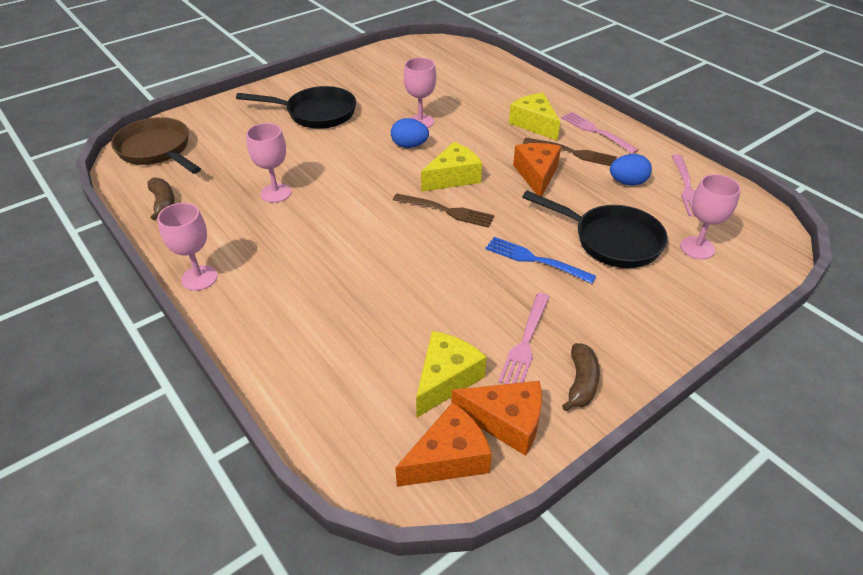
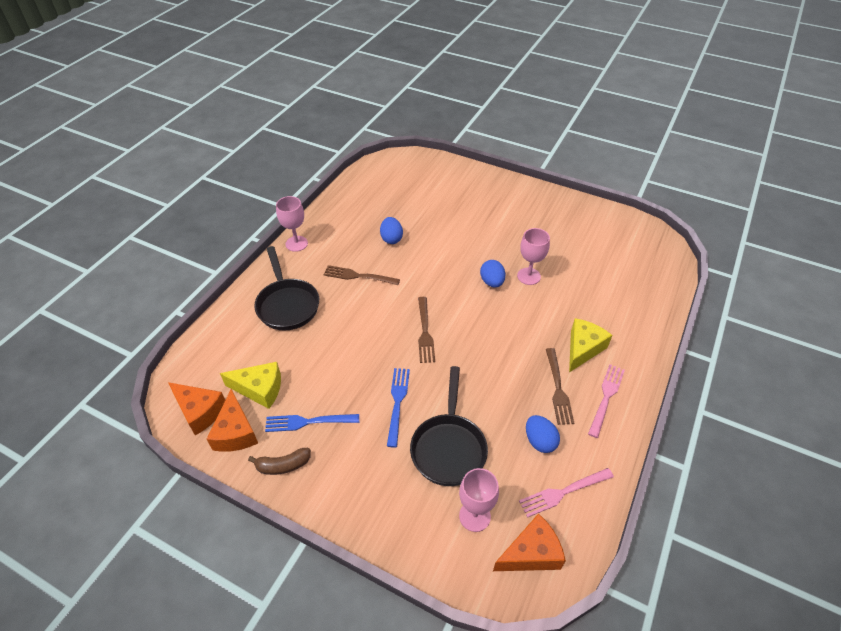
camera: 65 degrees right, 5 degrees up
(157, 150) = (400, 169): brown pan -> none
(163, 203) = (352, 197): brown banana -> none
(276, 193) = (391, 239): pink goblet -> blue egg
(315, 237) = (358, 276): none -> brown fork
(316, 113) = (495, 217): black pan -> black pan (287, 304)
(453, 177) = (468, 321): yellow cheese -> none
(525, 343) = (308, 422): pink fork -> blue fork
(536, 175) = (507, 372): orange cheese -> orange cheese (531, 553)

